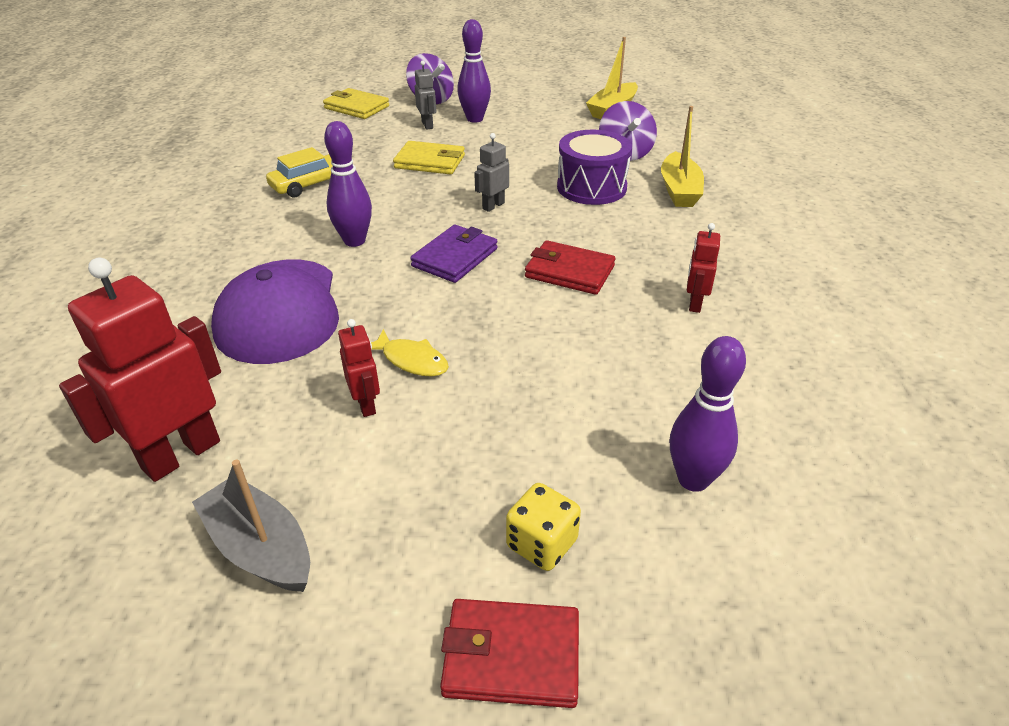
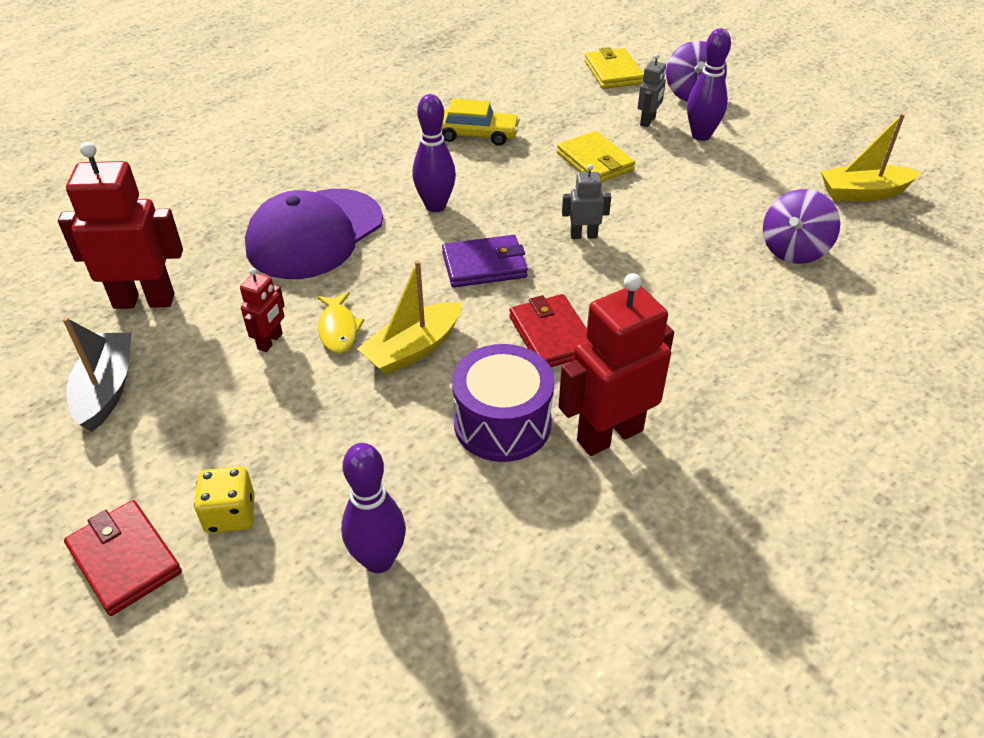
camera: 45 degrees right, 5 degrees up
(591, 187) = (700, 267): purple drum -> purple drum (502, 423)
(679, 190) = (783, 321): yellow boat -> yellow boat (413, 349)
(694, 303) = (609, 435): red robot -> red robot, size x2.01

